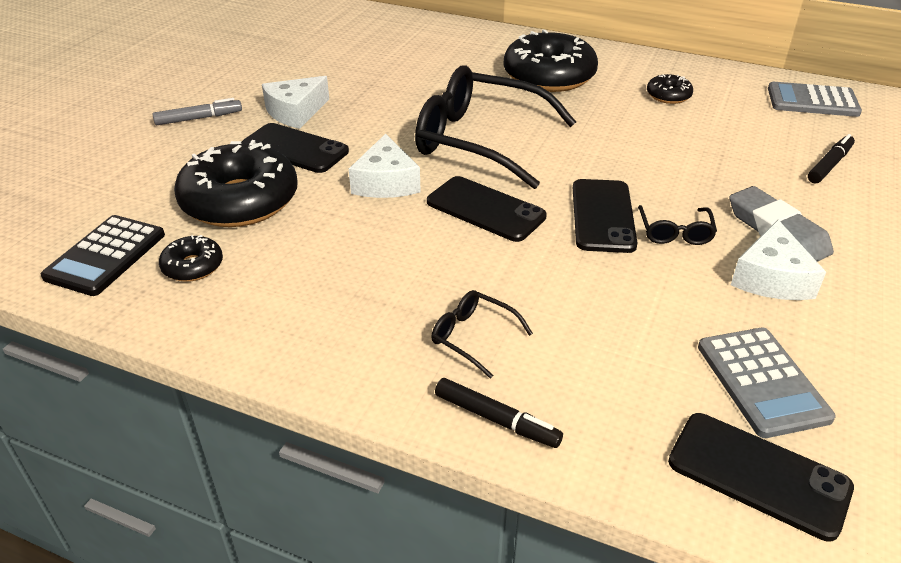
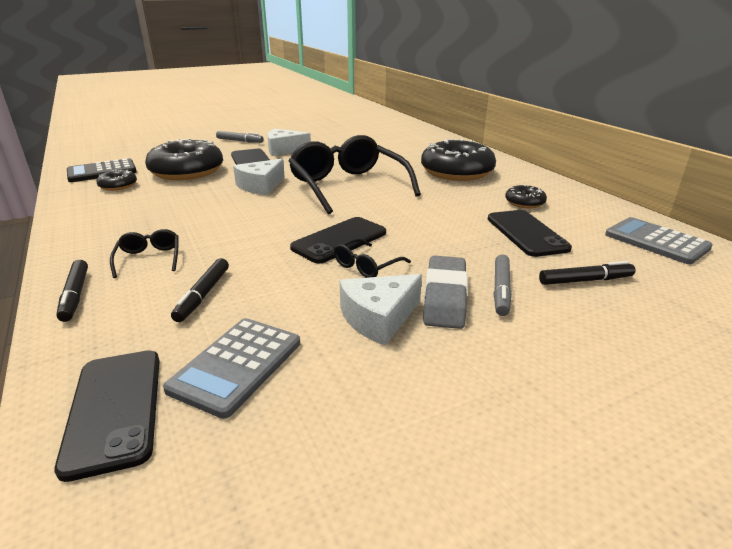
camera: 40 degrees right, 10 degrees down
(485, 209) = (282, 213): black phone -> black phone (526, 233)
(609, 341) = (203, 295): none -> black marker
(798, 203) = (501, 290): none -> grey marker

